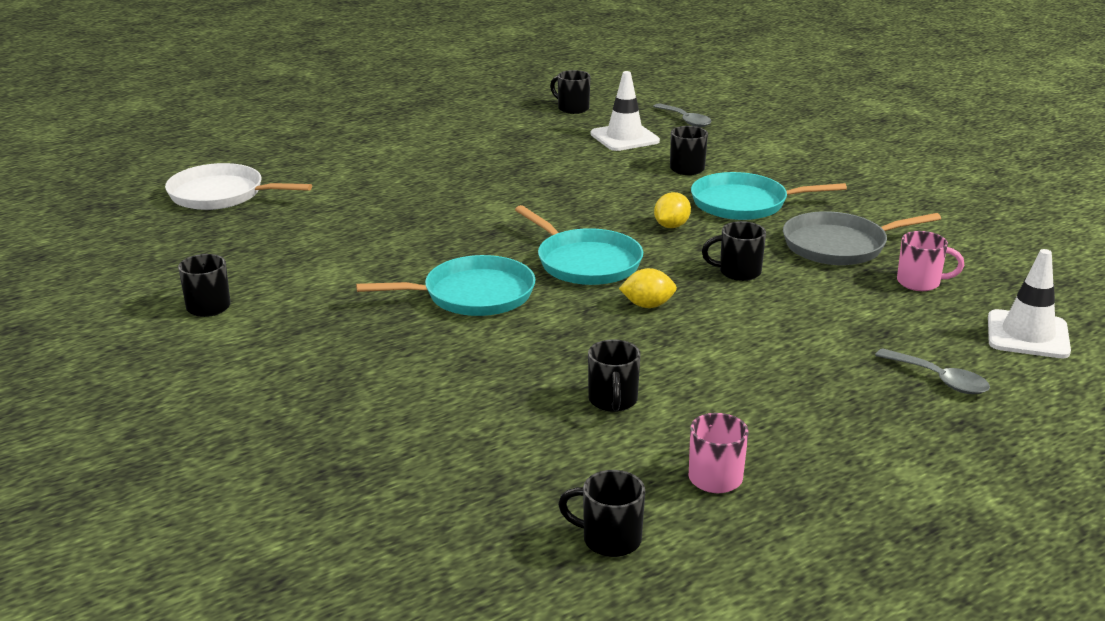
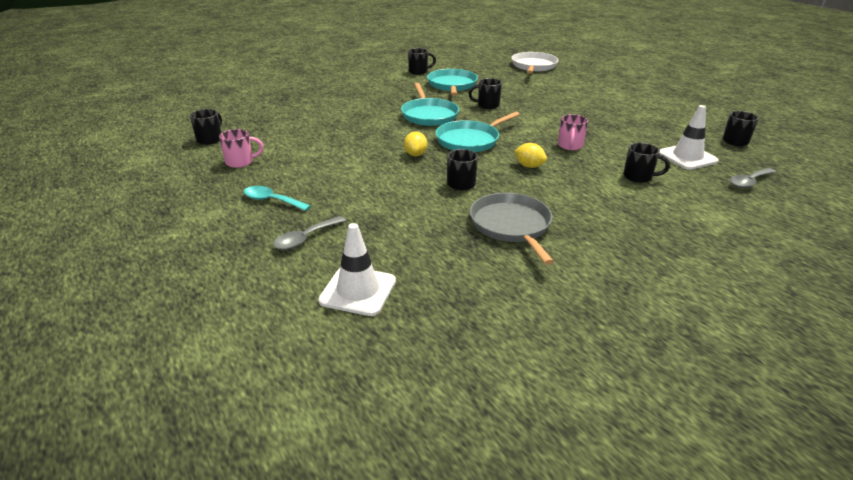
camera: 90 degrees right, 5 degrees up
(613, 401) = (316, 143): black mug -> black mug (487, 105)
(744, 203) = (579, 194): turquoise pan -> turquoise pan (452, 85)
(847, 421) = (272, 200): none -> turquoise spoon
(920, 283) = (449, 253): pink mug -> pink mug (570, 146)

